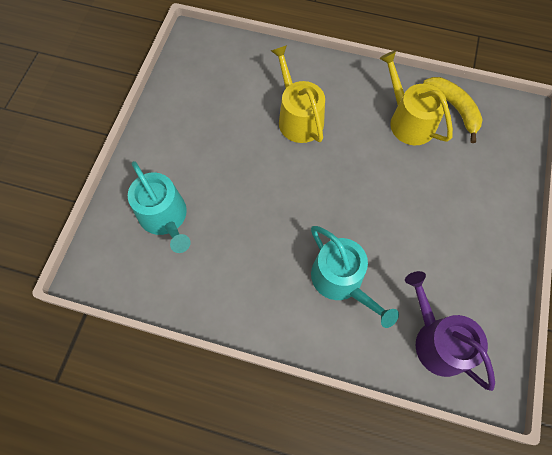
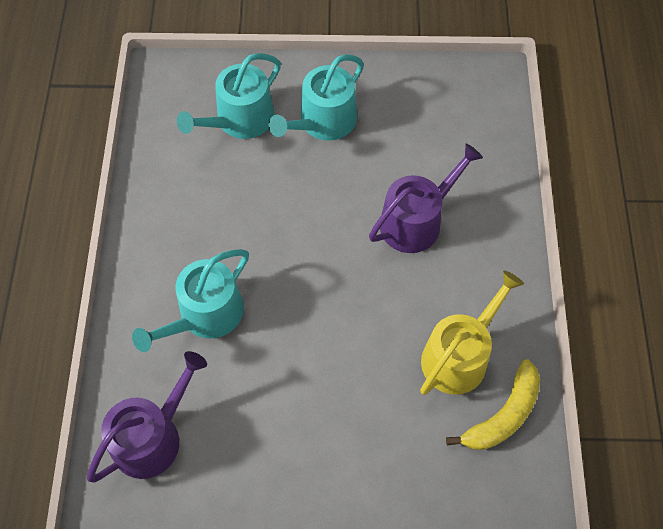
camera: 75 degrees right, 5 degrees down
(190, 157) = (323, 122): none -> turquoise watering can
(298, 118) = (416, 221): yellow watering can -> purple watering can

